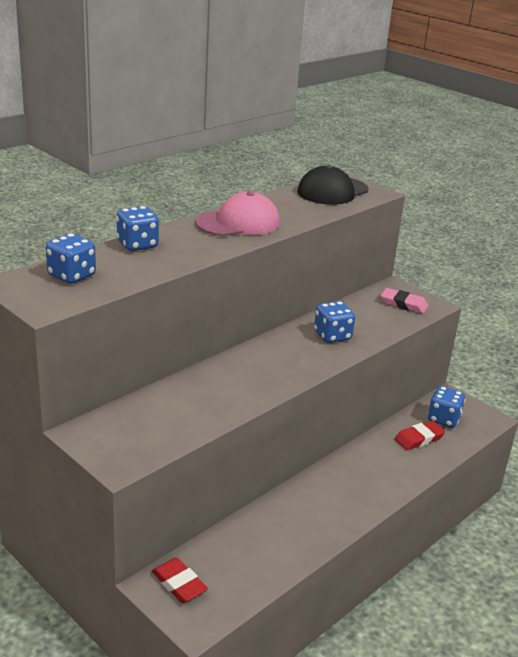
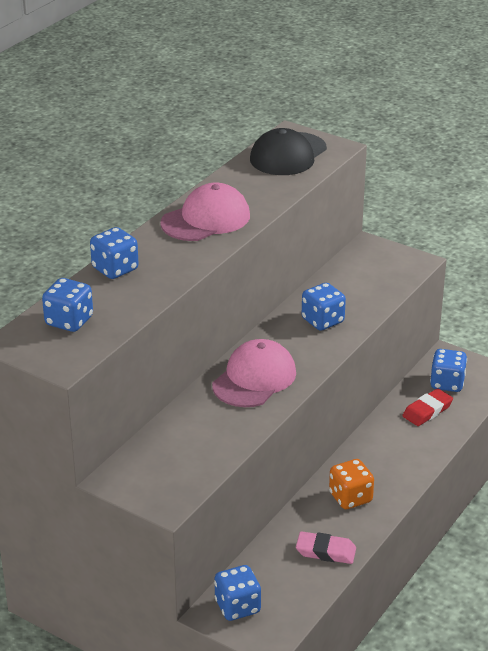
camera: 10 degrees left, 5 degrees up
(179, 584) = (237, 607): red eraser -> blue dice
(251, 371) = (254, 379): none -> pink cap
(324, 501) = (350, 498): none -> orange dice
(403, 304) = (385, 267): pink eraser -> pink eraser (325, 551)

